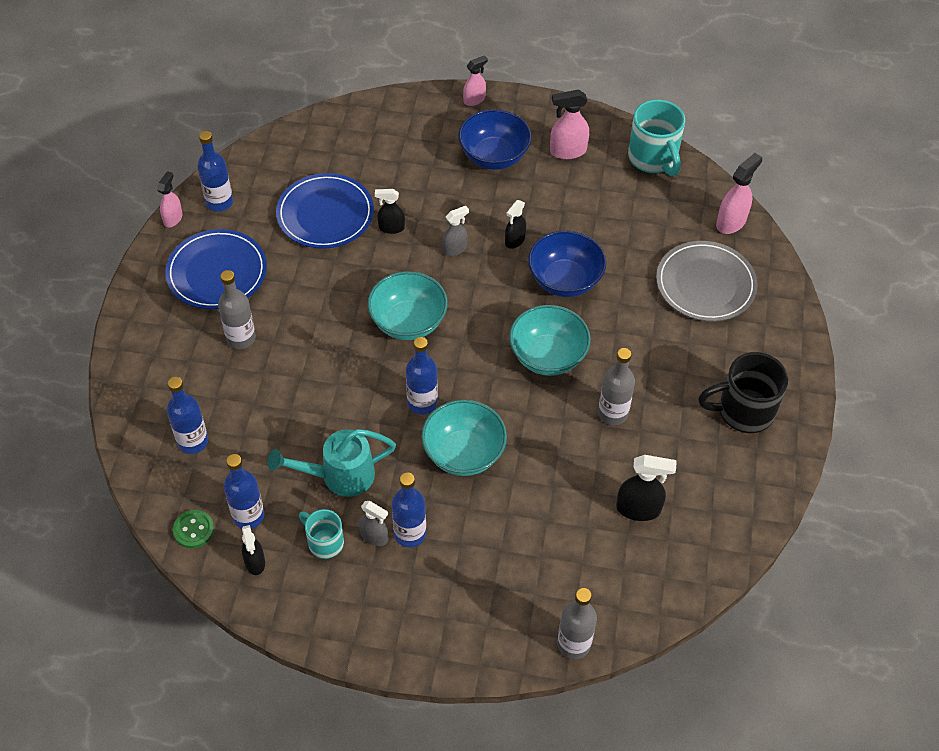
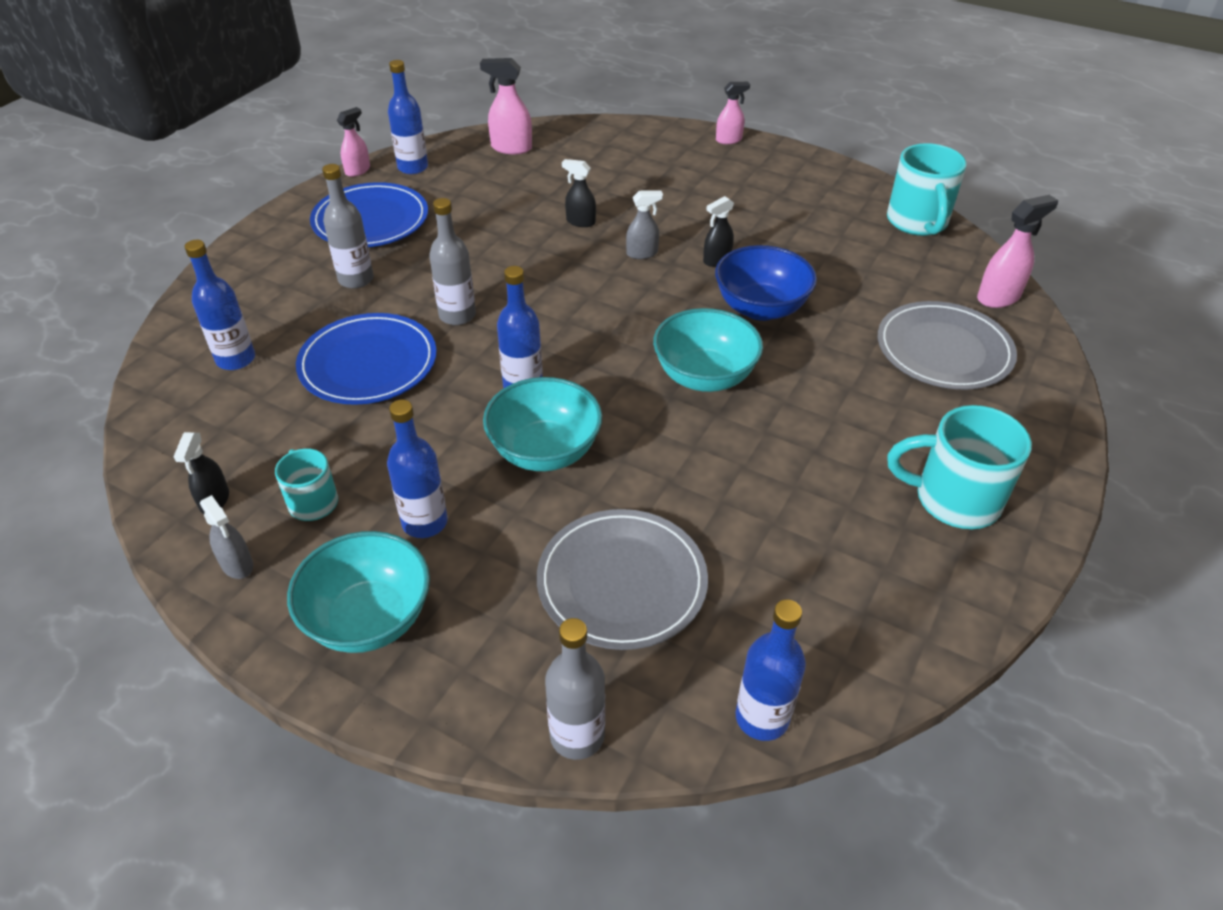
camera: 20 degrees right, 10 degrees down
(193, 530) = (170, 446): green button -> none
(248, 516) = (242, 449): blue bottle -> blue bottle (762, 717)
(325, 214) = (515, 197): blue plate -> blue plate (368, 363)
(339, 476) = (378, 435): turquoise watering can -> none
(374, 536) = (378, 513): grey spray bottle -> grey spray bottle (237, 565)
(408, 322) = (551, 306): turquoise bowl -> turquoise bowl (369, 618)
(494, 156) = (728, 186): blue bowl -> none
(557, 536) = (622, 582): none -> grey plate
(567, 151) = (815, 198): pink spray bottle -> pink spray bottle (511, 148)
(612, 413) = (764, 456): grey bottle -> grey bottle (457, 315)
(638, 509) = (754, 579): black spray bottle -> none
(743, 411) = (953, 499): black mug -> turquoise mug

